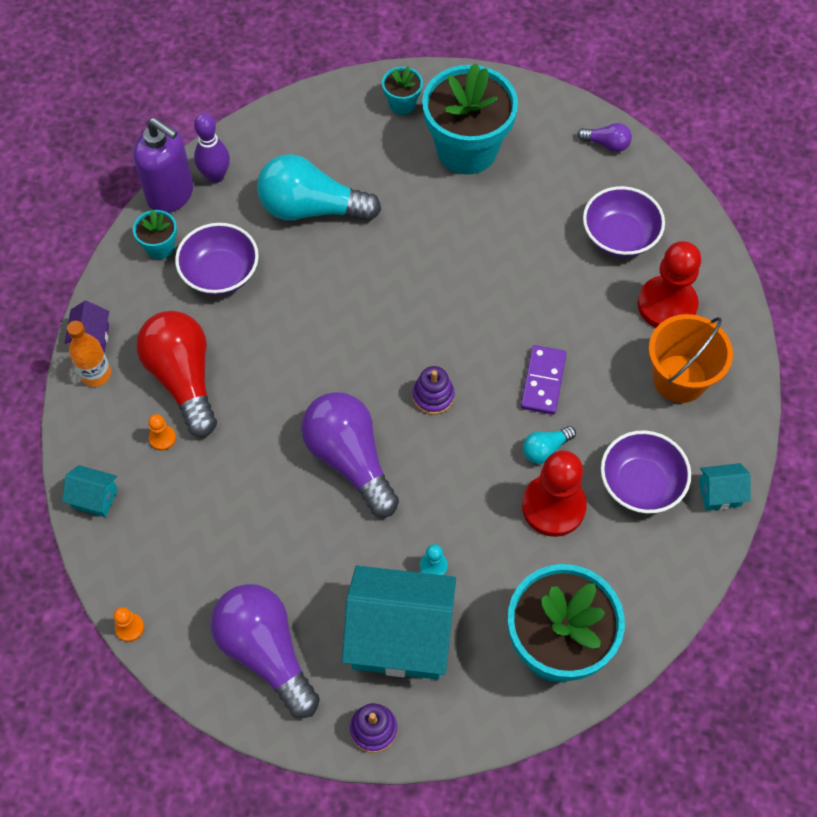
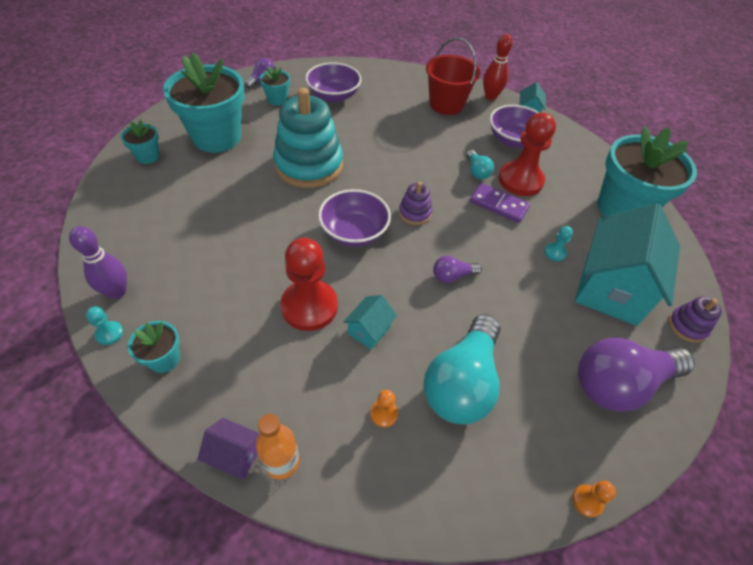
camera: 75 degrees left, 10 degrees down
(95, 498) = (432, 501): turquoise house -> turquoise house (369, 330)
(171, 194) = (109, 333): purple soap dispenser -> turquoise pawn
(183, 379) = (326, 377): red light bulb -> none
(220, 273) = (226, 316): purple bowl -> purple bowl (354, 232)
(311, 208) = (204, 235): turquoise light bulb -> turquoise light bulb (462, 382)
(350, 460) = (452, 276): purple light bulb -> purple light bulb, size x0.45
(464, 260) = (309, 165): none -> turquoise stacking toy
(543, 381) = (425, 157): purple domino -> purple domino (498, 205)
(574, 178) = (277, 99): none -> turquoise flower pot
(667, 305) = (393, 93): red pawn -> red pawn (309, 306)
(679, 378) = (446, 104): orange bucket -> red bucket
(735, 434) = (490, 97): none -> red bowling pin

